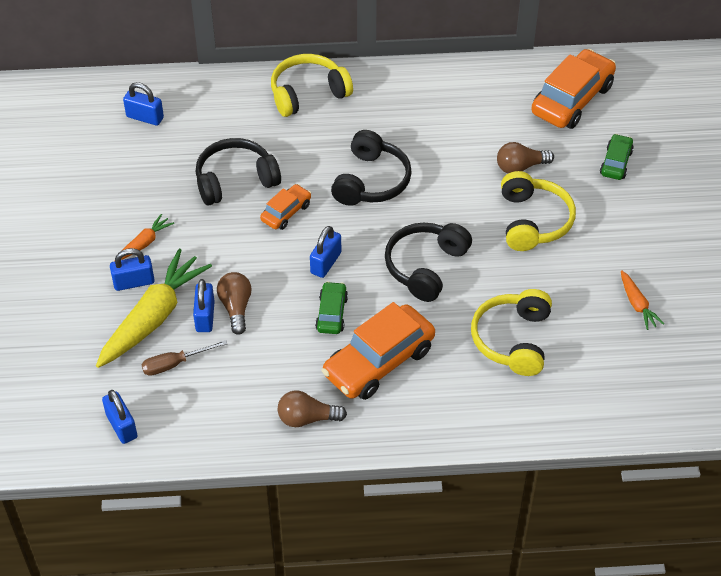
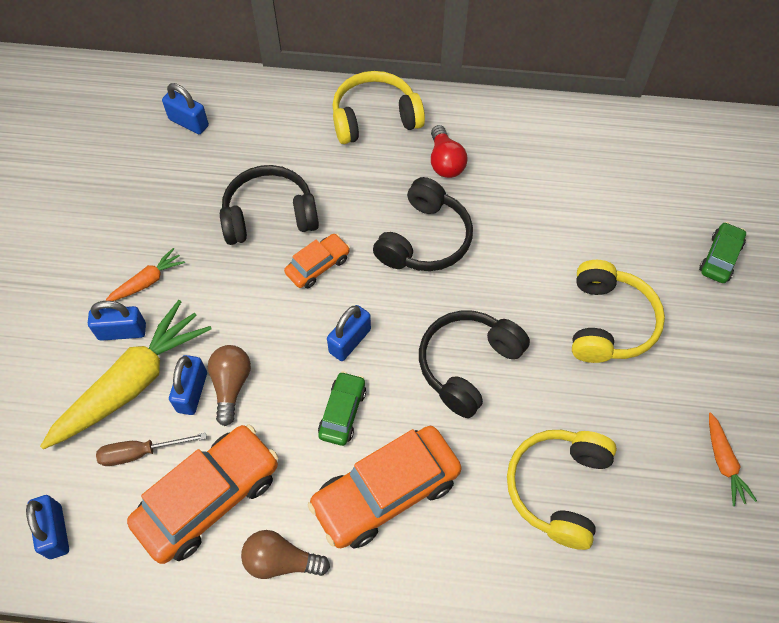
camera: 10 degrees right, 10 degrees up
(376, 120) = (445, 162): none -> red light bulb
(520, 167) = (603, 247): brown light bulb -> none
(572, 99) = (677, 167): orange car -> orange car (209, 498)

